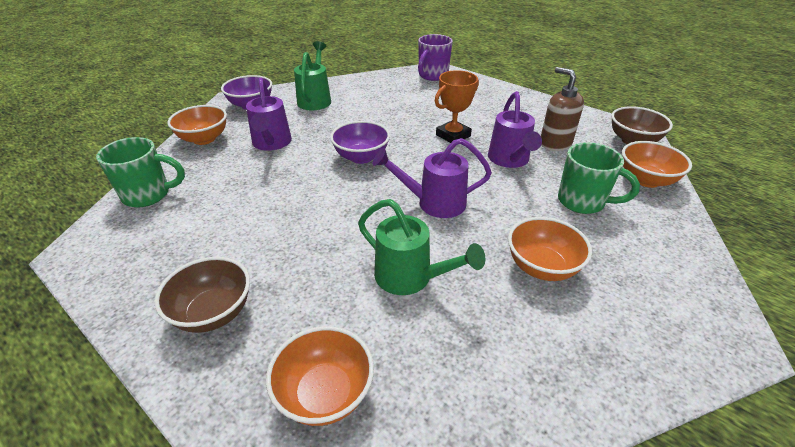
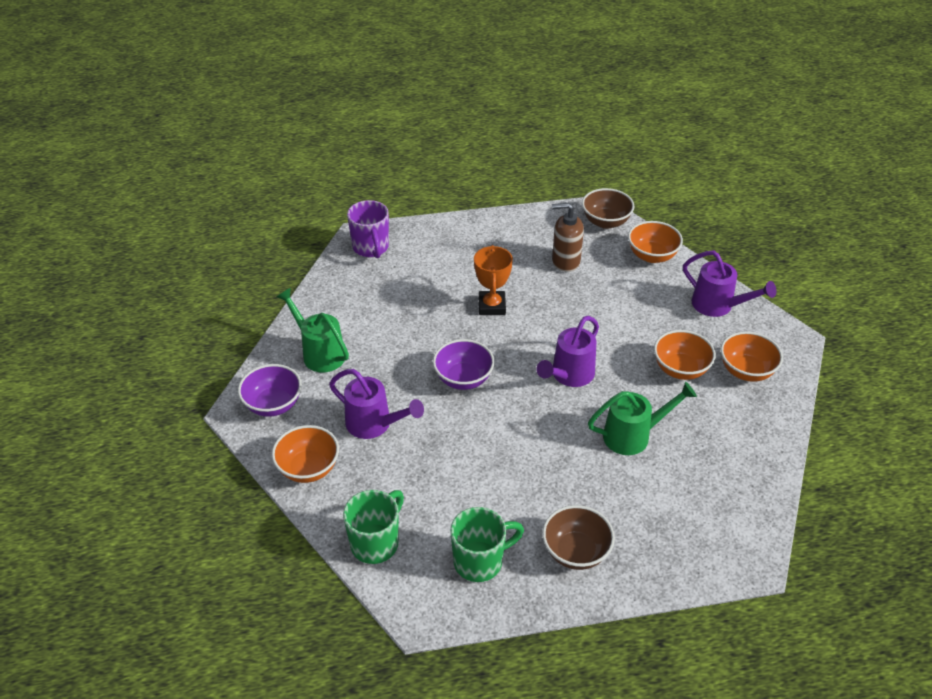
camera: 50 degrees left, 5 degrees up
(325, 393) = (689, 525): orange bowl -> orange bowl (746, 371)
(510, 160) = (560, 300): purple watering can -> purple watering can (718, 306)
(582, 202) = (642, 303): green mug -> green mug (480, 561)

